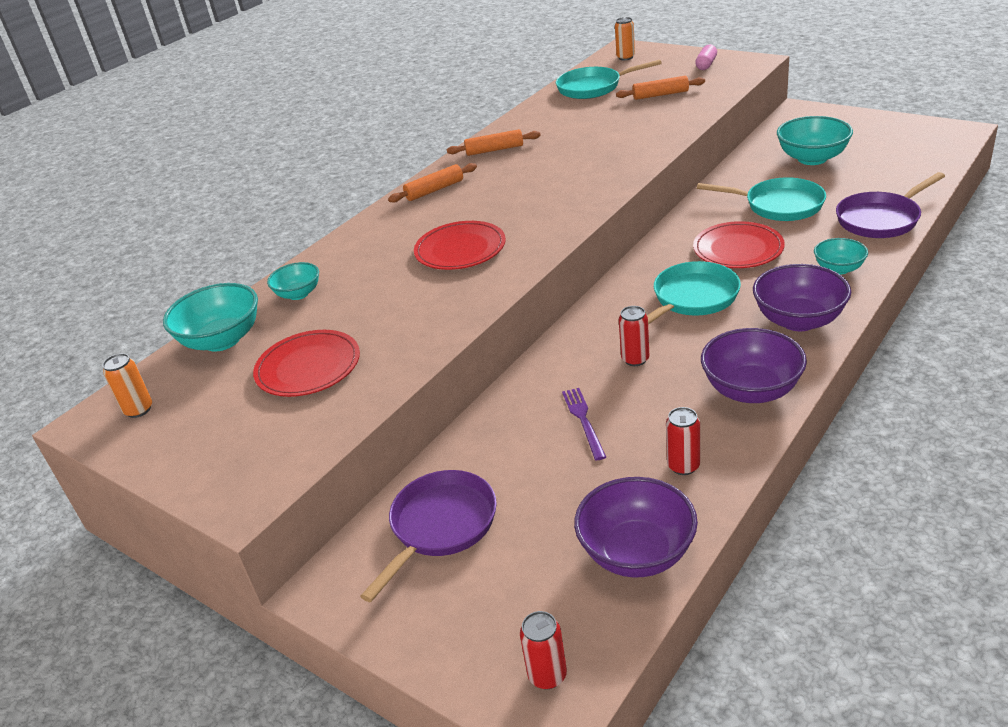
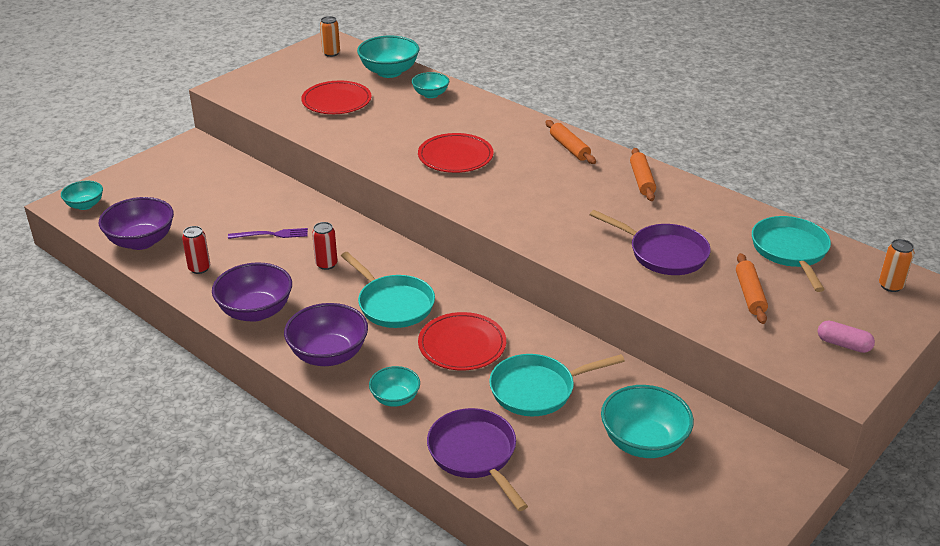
camera: 90 degrees right, 0 degrees up
(440, 526) = (212, 178): purple pan -> purple pan (663, 253)
(547, 675) = (85, 205): red can -> turquoise bowl
(779, 205) = (537, 390): turquoise pan -> turquoise pan turned 45 degrees clockwise

